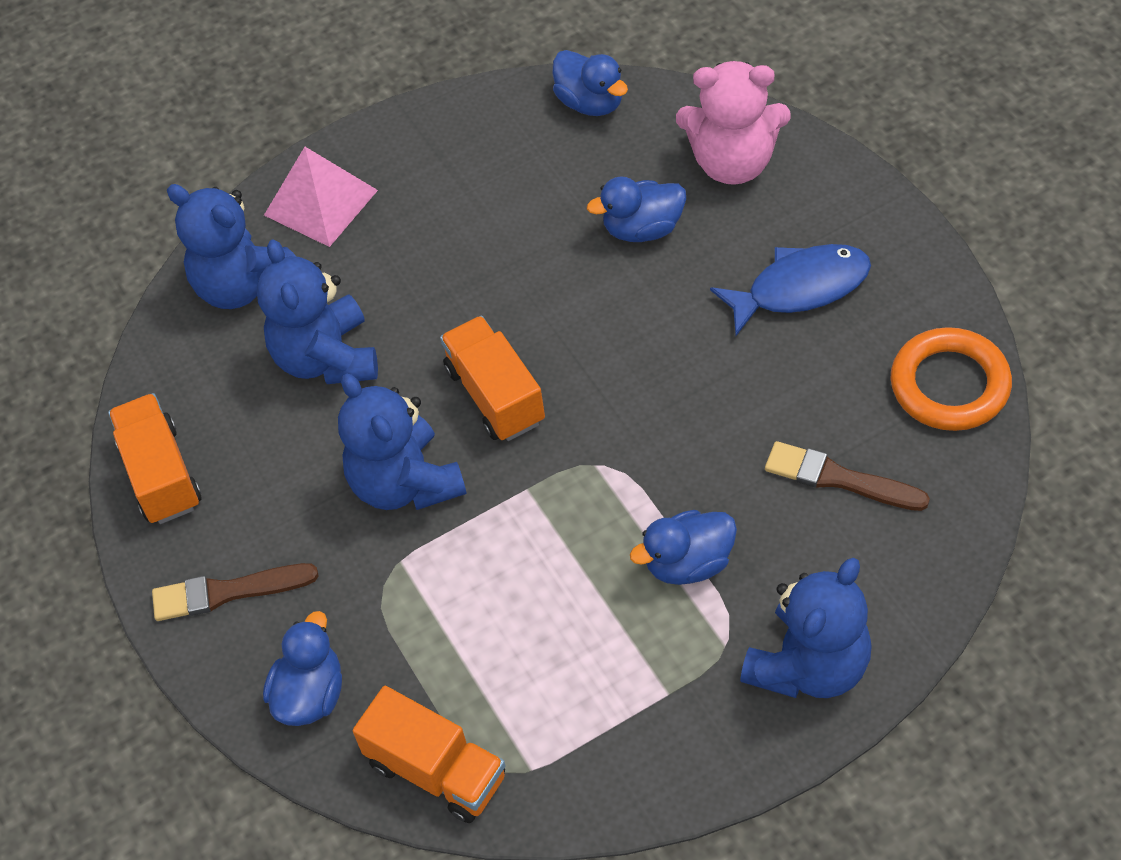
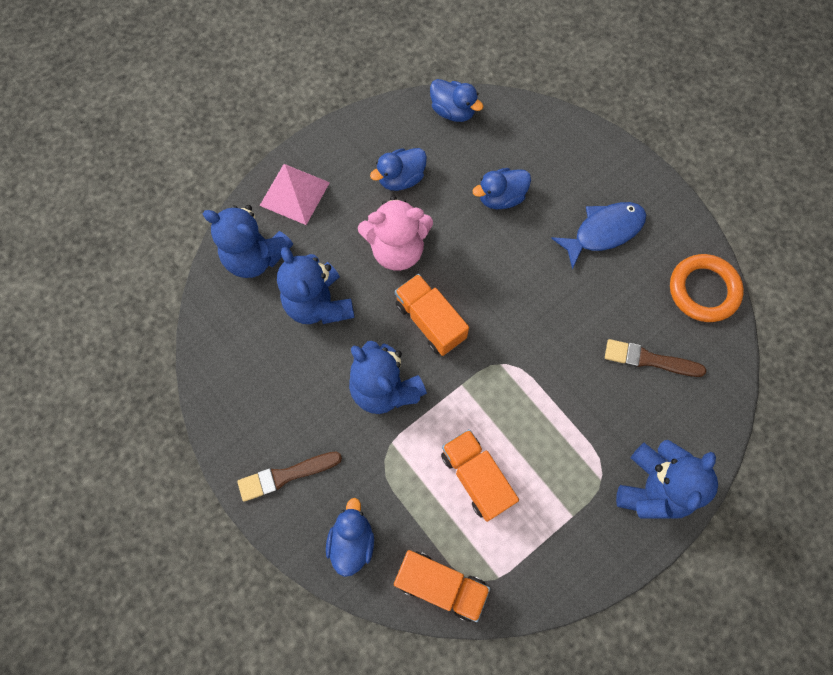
camera: 15 degrees left, 15 degrees up
(161, 474) = (227, 396): orange truck -> orange truck (476, 477)
(688, 563) = (569, 426): blue duck -> blue duck (401, 179)
(733, 162) = (548, 148): pink teddy bear -> pink teddy bear (397, 249)

